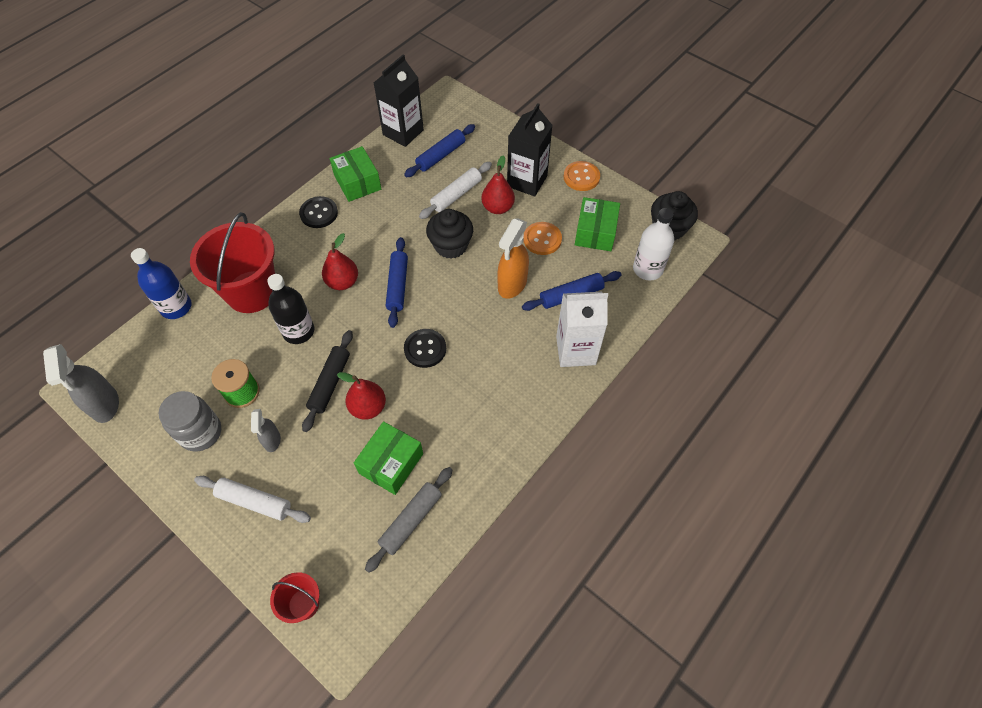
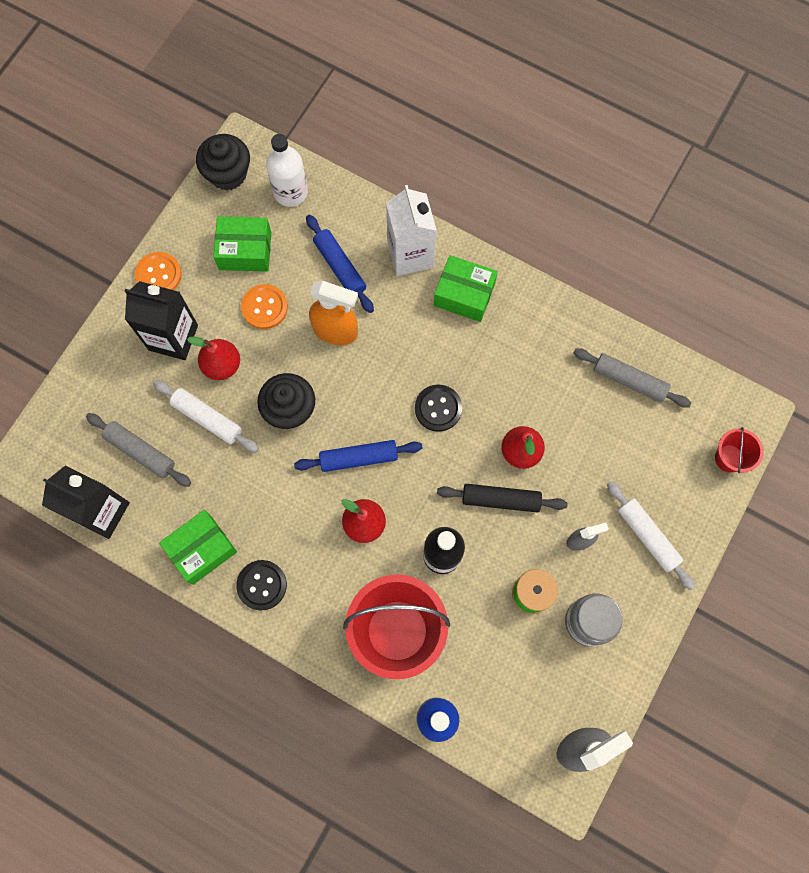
camera: 100 degrees left, 15 degrees up
(255, 501) = (647, 536): white rolling pin -> white rolling pin turned 45 degrees counterclockwise
(391, 463) = (577, 413): green box -> green box (464, 294)
(441, 156) = (141, 451): blue rolling pin -> grey rolling pin

